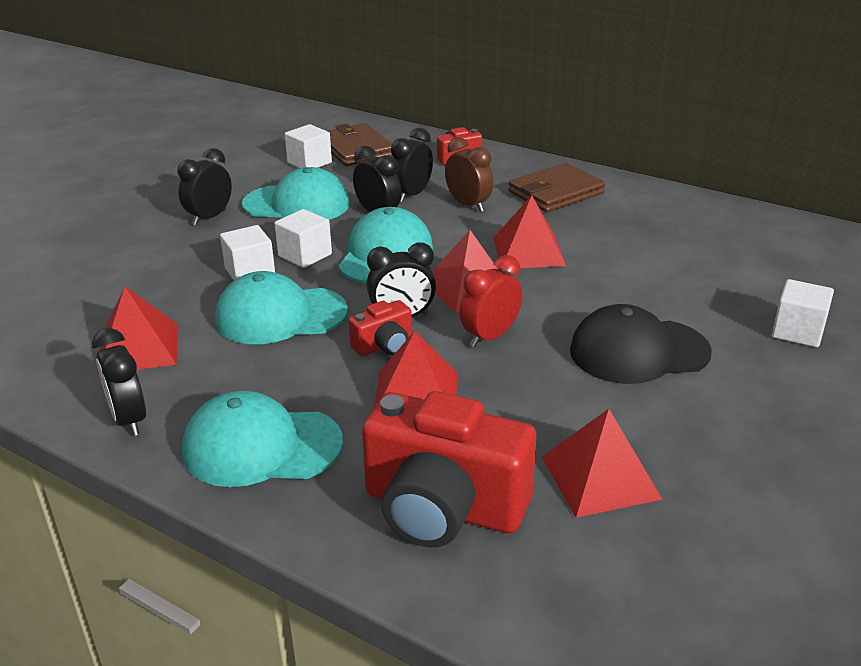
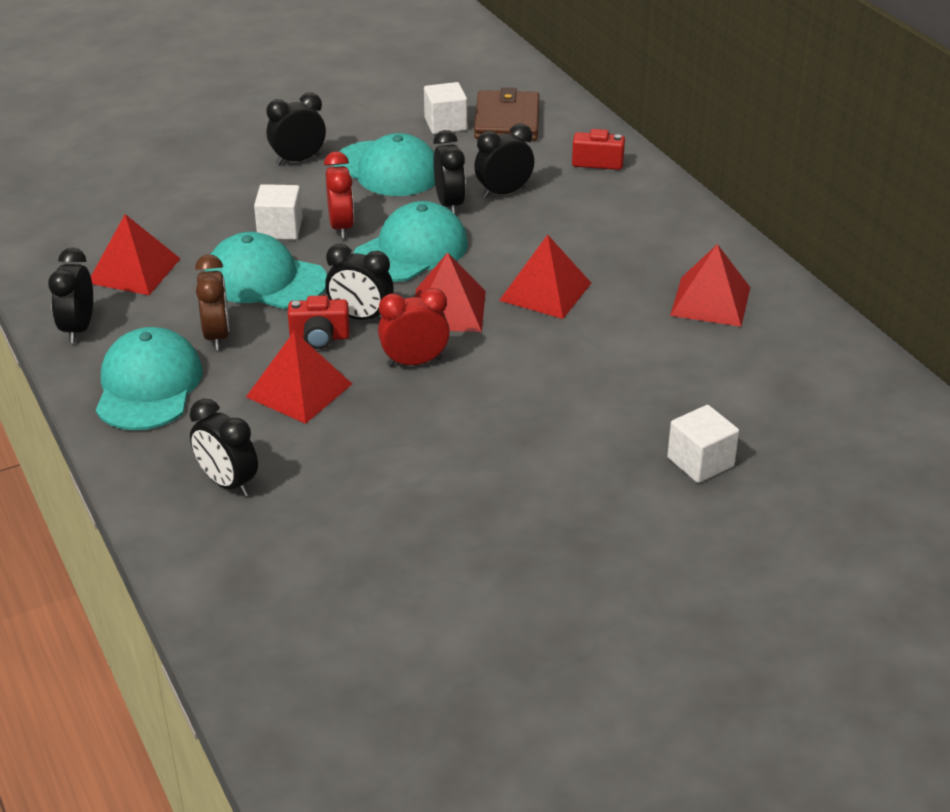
camera: 30 degrees right, 5 degrees up
(261, 446) = (148, 386): turquoise cap -> turquoise cap turned 60 degrees clockwise
(305, 255) = (341, 227): white cube -> red clock
(443, 507) = (227, 483): red camera -> black clock
(468, 205) = (545, 222): brown clock -> brown clock (217, 336)
(556, 192) = (650, 235): brown wallet -> none
(600, 477) = (366, 510): red pyramid -> red pyramid (710, 301)
(638, 351) = (526, 423): black cap -> none

